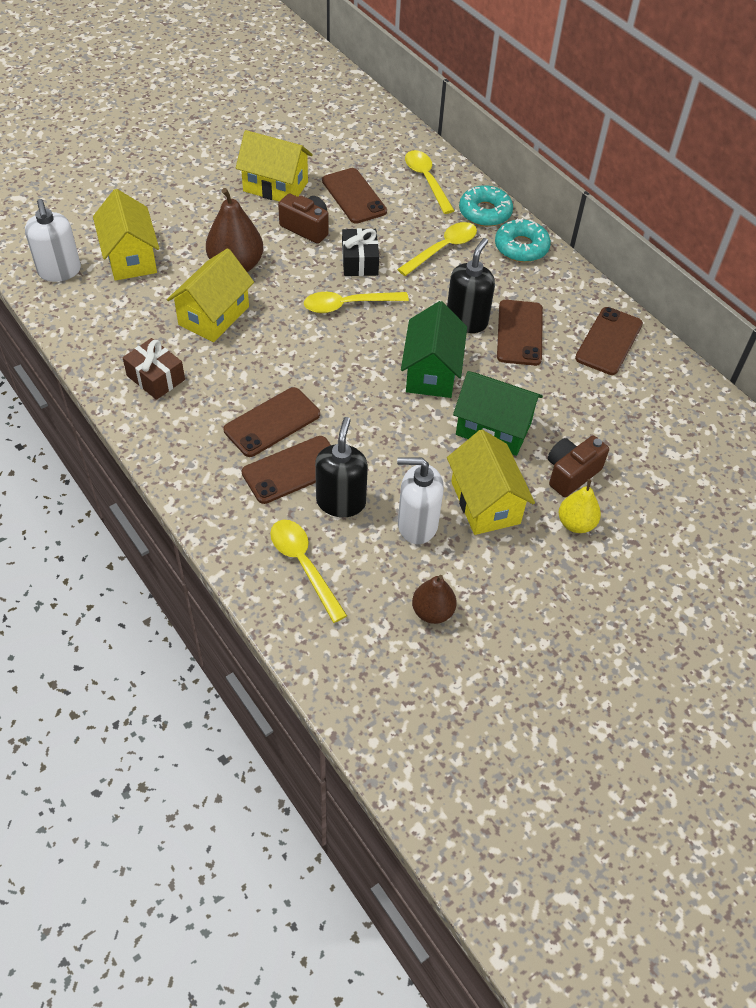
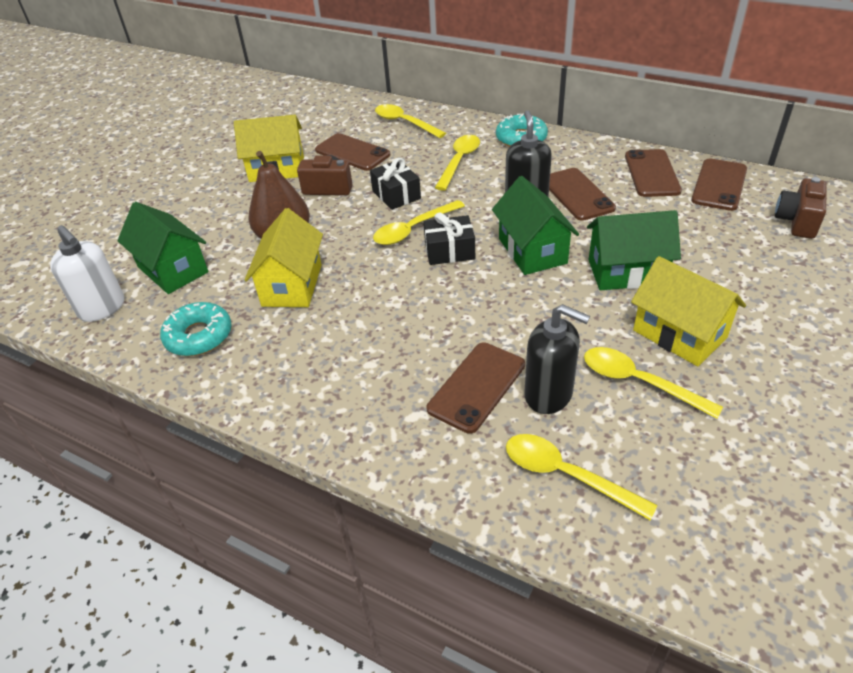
camera: 20 degrees left, 10 degrees down
(131, 258) = (173, 269): yellow house -> green house
(156, 378) = (270, 362): brown gift -> none
(272, 422) = (421, 352): brown phone -> brown phone (719, 185)
(341, 501) = (549, 394): black soap dispenser -> black soap dispenser turned 135 degrees clockwise
(362, 340) = (449, 251): none -> black gift
(417, 525) = (638, 382): white soap dispenser -> yellow spoon
(432, 611) = (731, 457): brown pear -> none
(485, 212) = (471, 127): turquoise donut -> turquoise donut (199, 336)
(571, 474) = (725, 279): brown camera -> brown camera (797, 221)
(576, 523) = (771, 316): yellow pear -> none

